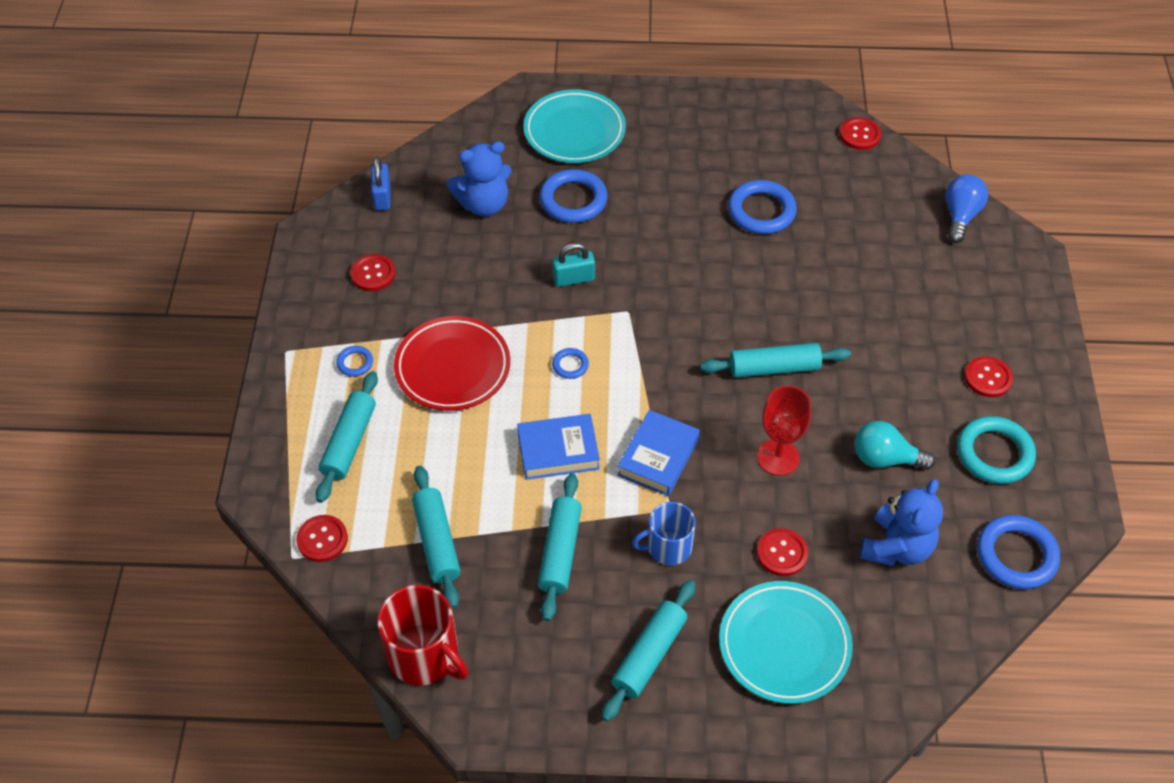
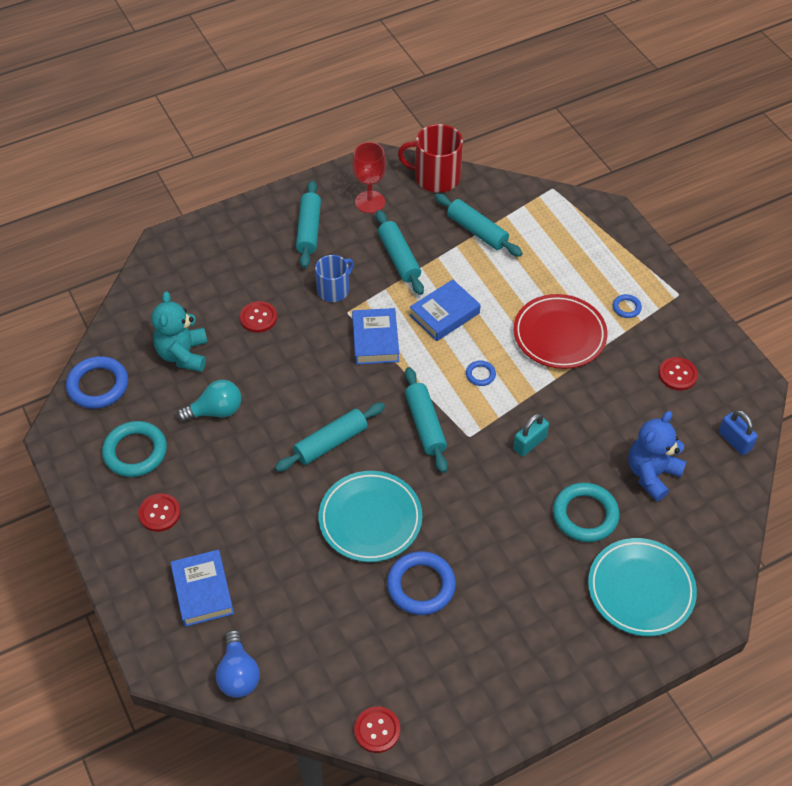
camera: 150 degrees right, 0 degrees up
(322, 539) = (544, 203): red button -> none
(349, 442) = (581, 259): turquoise rolling pin -> turquoise rolling pin (425, 425)
(573, 200) = (585, 515): blue ring -> turquoise ring
(778, 457) = (293, 377): red goblet -> red goblet (370, 202)
(784, 645) = (231, 268): turquoise plate -> turquoise plate (370, 519)
(896, 547) = (183, 354): blue teddy bear -> turquoise teddy bear
(968, 291) = (203, 591): none -> blue book

